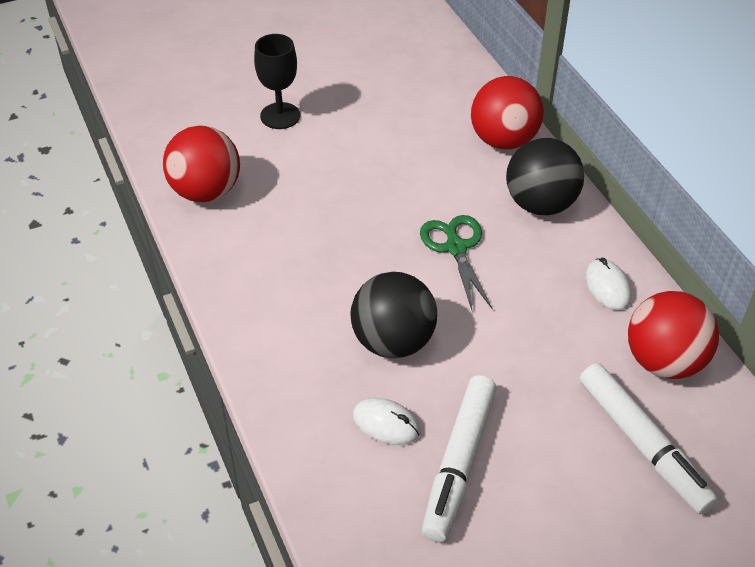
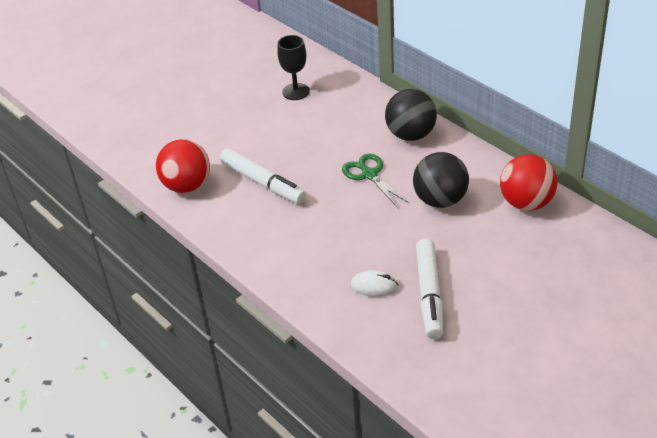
camera: 15 degrees left, 5 degrees down
(280, 116) = (213, 126): black goblet -> black goblet (296, 92)
(393, 341) = (356, 239): black ball -> black ball (440, 200)
(503, 140) = (369, 103): red ball -> none
(607, 287) = (474, 171): white mouse -> none
(642, 444) = (534, 251): white marker -> white marker (263, 183)

